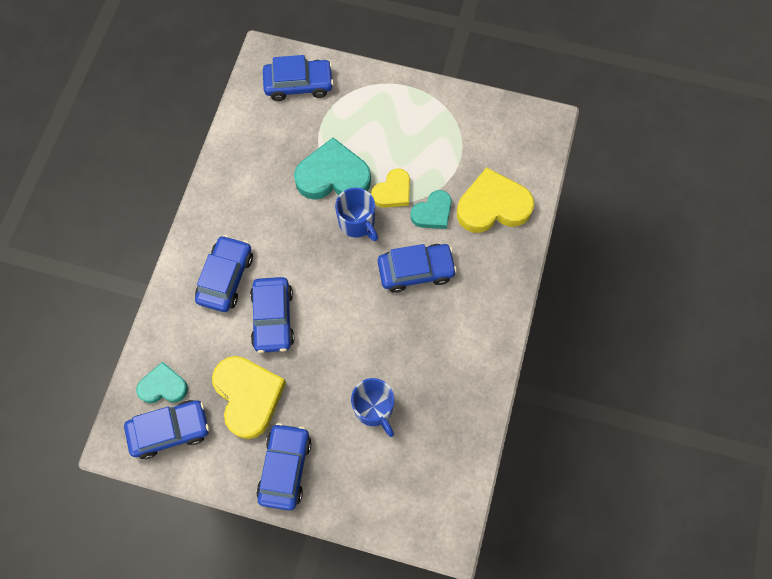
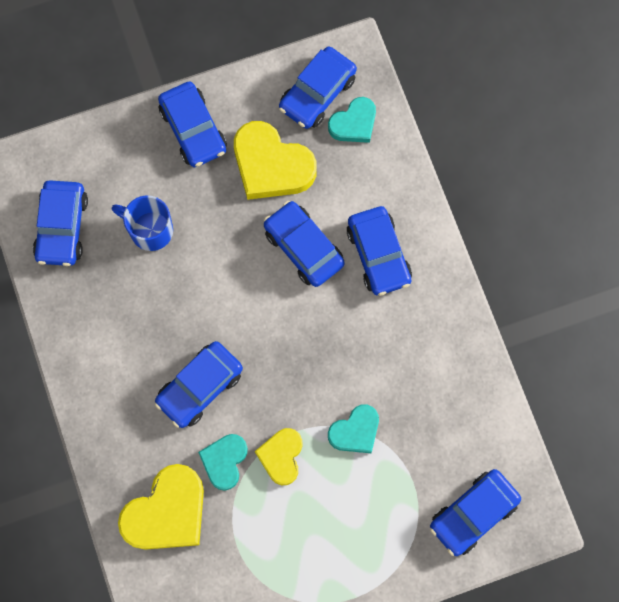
camera: 145 degrees right, 5 degrees up
(333, 176) = (355, 431): turquoise heart -> turquoise heart, size x0.59
(357, 222) = (293, 397): blue mug -> none
(439, 457) = (62, 227): none -> blue car

